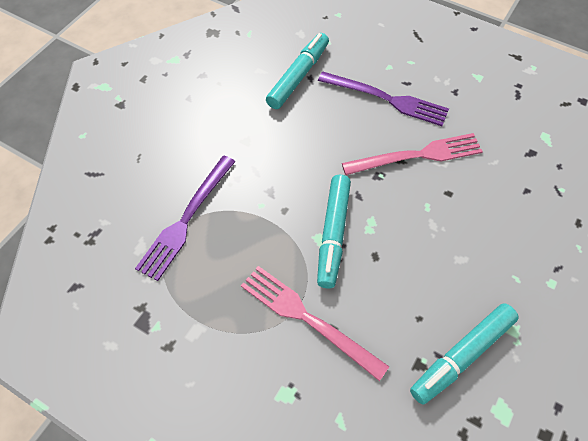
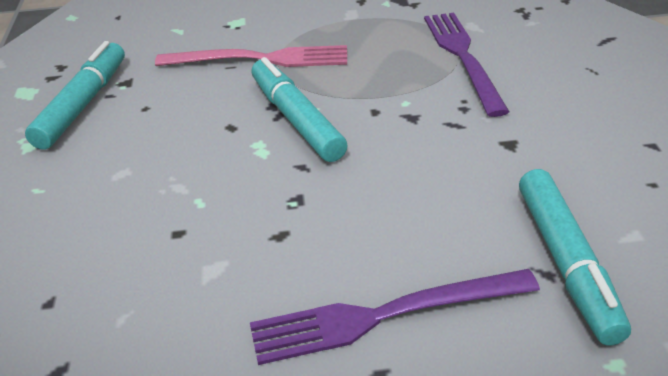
camera: 145 degrees right, 20 degrees down
(417, 155) = (259, 255): pink fork -> none

